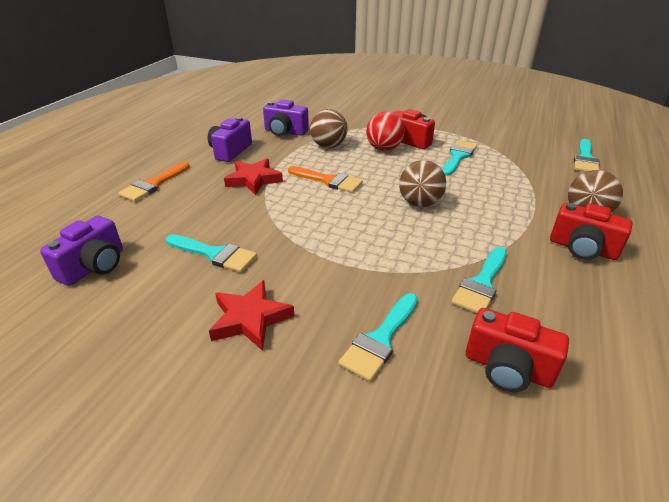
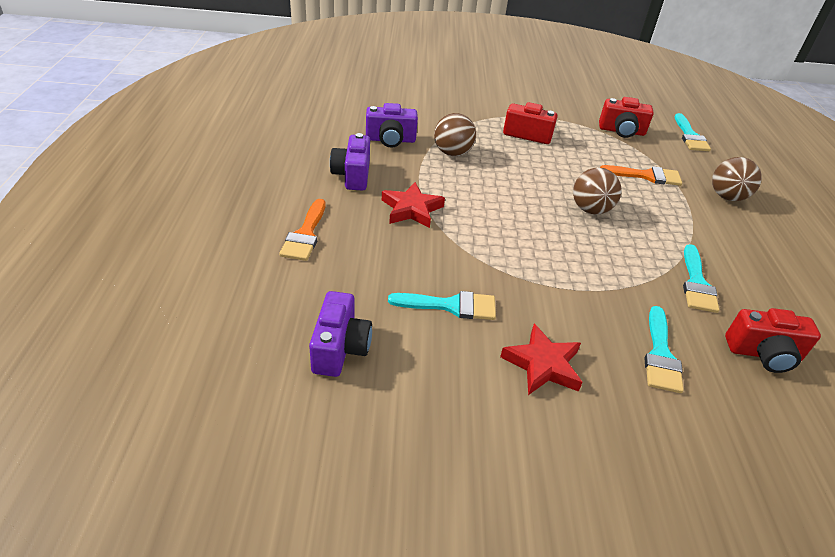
camera: 25 degrees left, 5 degrees up
(328, 181) = (488, 197): orange brush -> orange brush (646, 176)
(384, 149) = (510, 149): red ball -> none
(458, 156) = (584, 149): turquoise brush -> none
(582, 248) = (745, 232): red camera -> red camera (621, 131)

